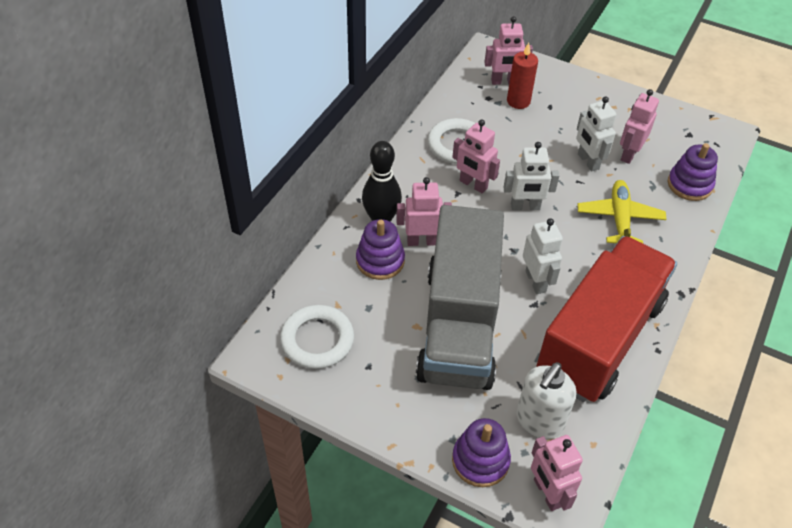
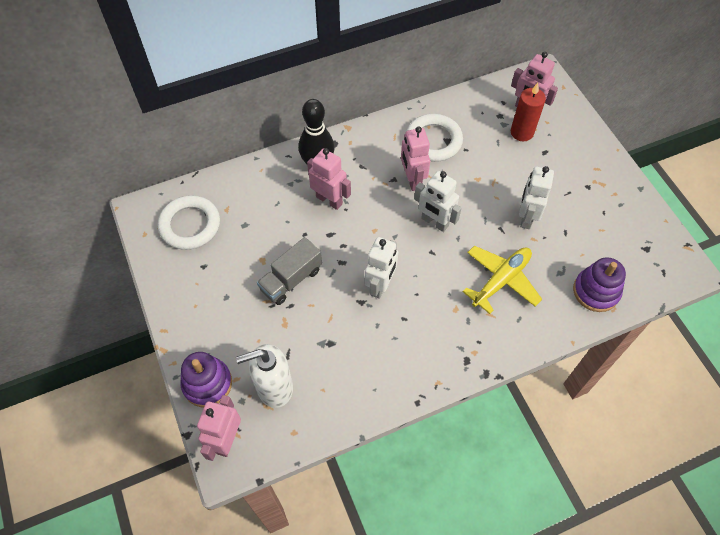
camera: 40 degrees right, 10 degrees up
(380, 261) = (285, 196): purple stacking toy -> none
(459, 325) = (291, 279): grey truck -> grey truck, size x0.43
(599, 338) = (382, 361): red truck -> none
(629, 154) = (570, 232): pink robot -> none

